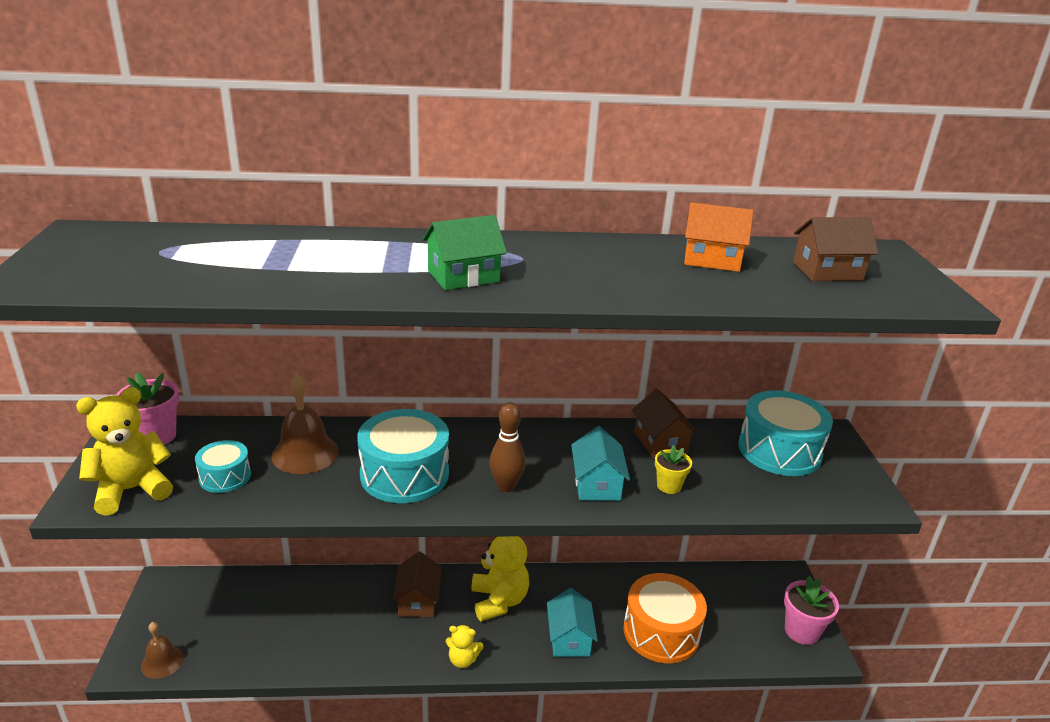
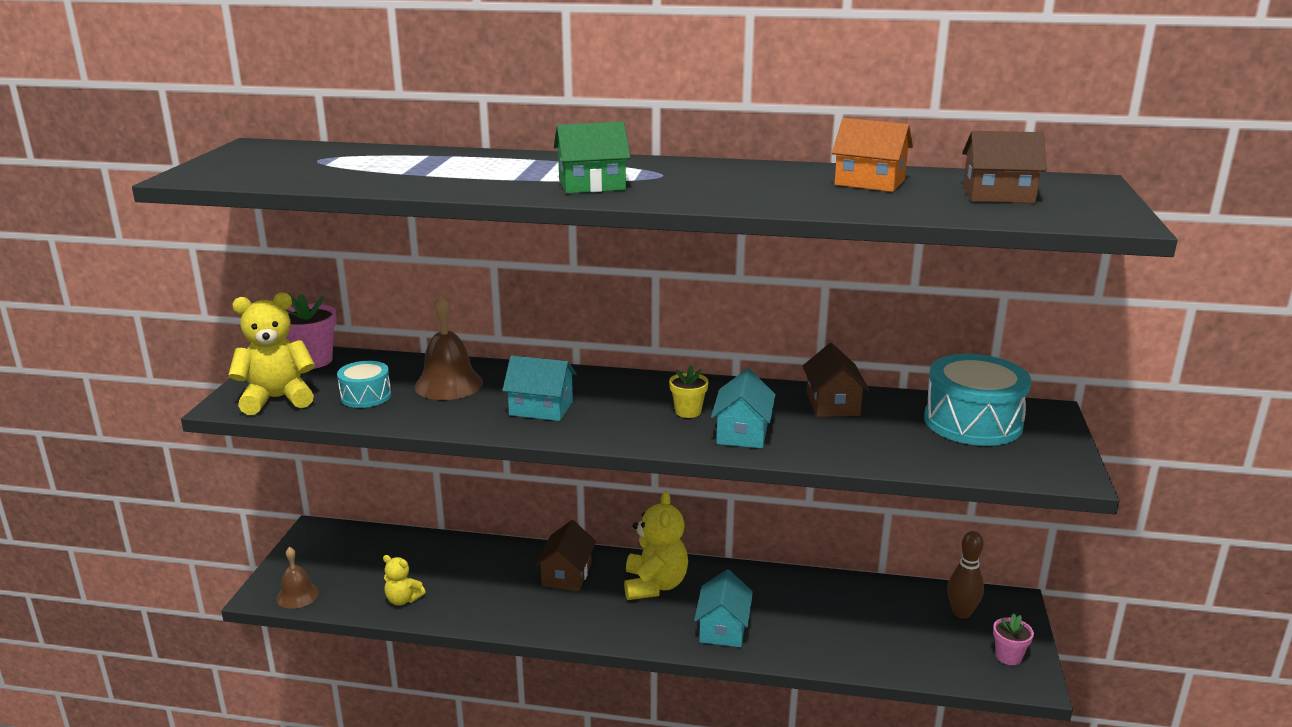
camera: 15 degrees right, 5 degrees down
(404, 474) = (541, 408): turquoise drum -> turquoise house
(463, 660) = (598, 632): yellow teddy bear -> yellow teddy bear (403, 599)
(506, 486) = (642, 426): brown bowling pin -> brown bowling pin (961, 613)
(661, 632) = (833, 635): orange drum -> none
(669, 486) = (823, 441): yellow flower pot -> yellow flower pot (688, 411)
(801, 631) = (1008, 656): pink flower pot -> pink flower pot, size x0.62

